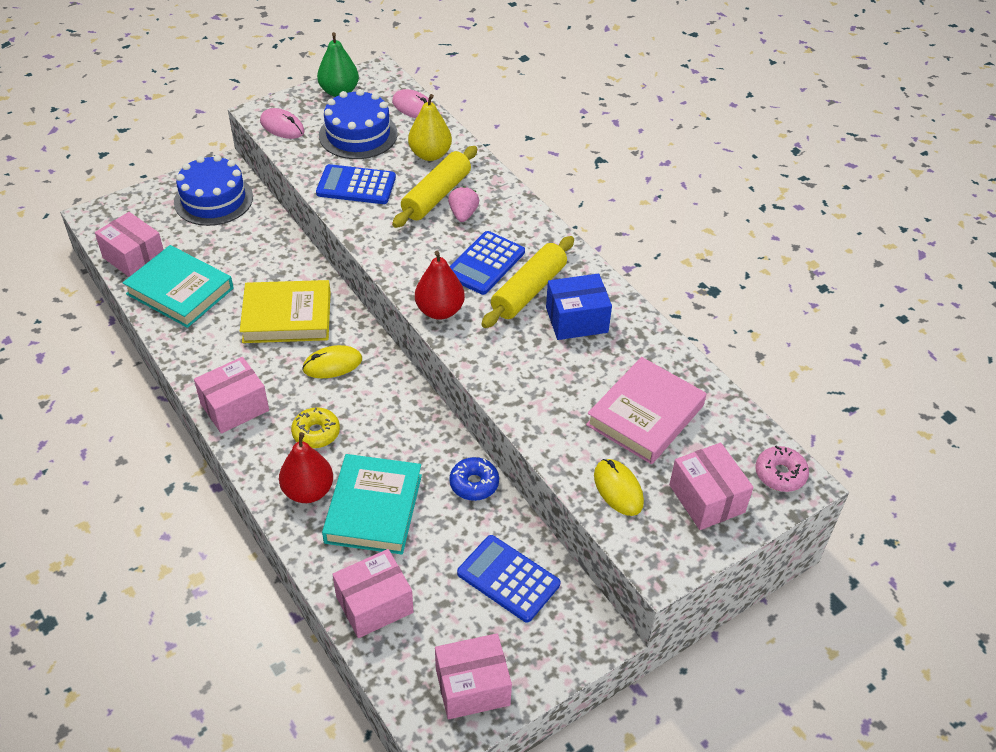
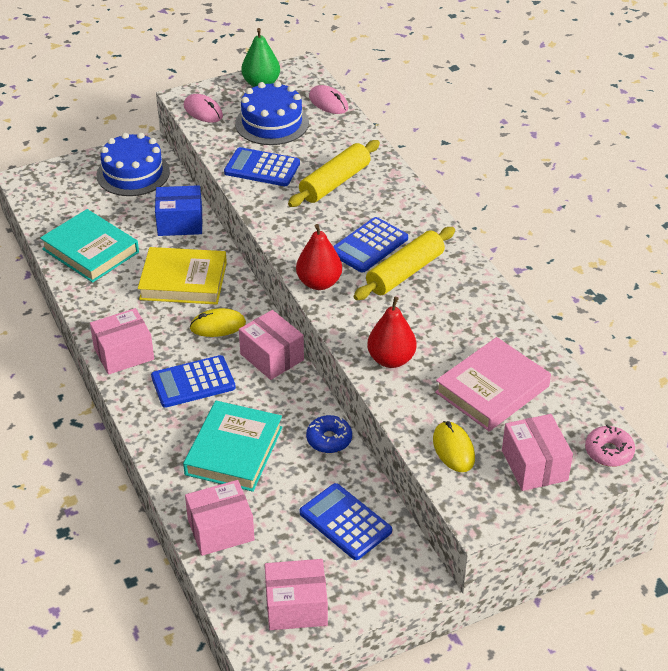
camera: 10 degrees right, 5 degrees down
(134, 258) = (54, 218): pink box -> pink box (272, 357)
(308, 491) = (178, 430): red pear -> red pear (391, 359)
(316, 433) = (193, 382): yellow donut -> blue calculator
(430, 154) = (336, 146): yellow pear -> none
(463, 214) = (357, 201): pink strawberry -> none
(576, 320) = (445, 302): blue box -> blue box (180, 223)

